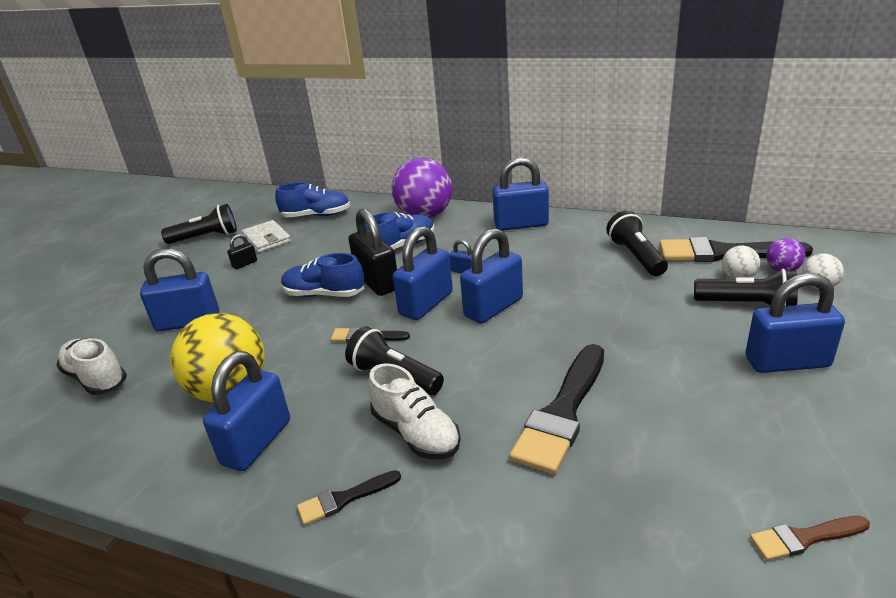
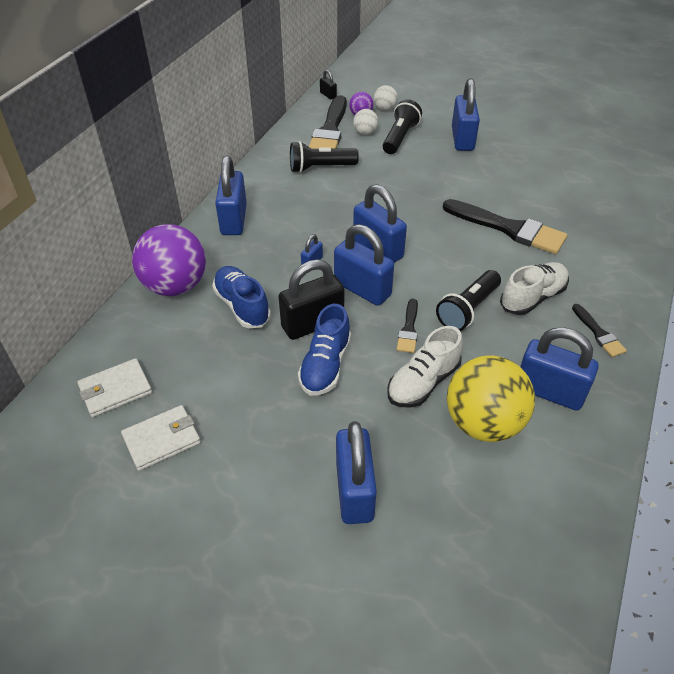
camera: 90 degrees left, 15 degrees up
(96, 378) = (458, 563): white shoe -> white shoe (423, 382)
(206, 237) = (117, 524): black flashlight -> none
(244, 264) = (226, 455): black padlock -> black padlock (328, 95)
(316, 215) = (115, 390): blue shoe -> white wallet
(804, 538) = (594, 168): brown brush -> none

